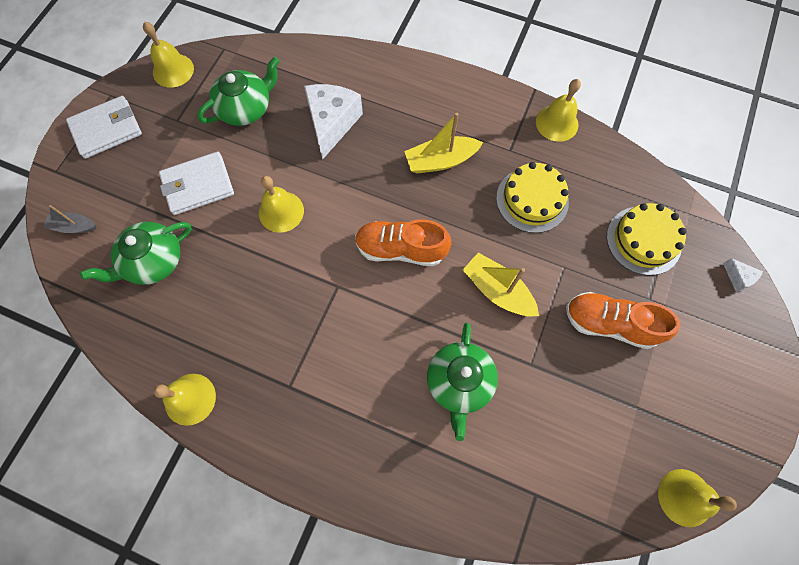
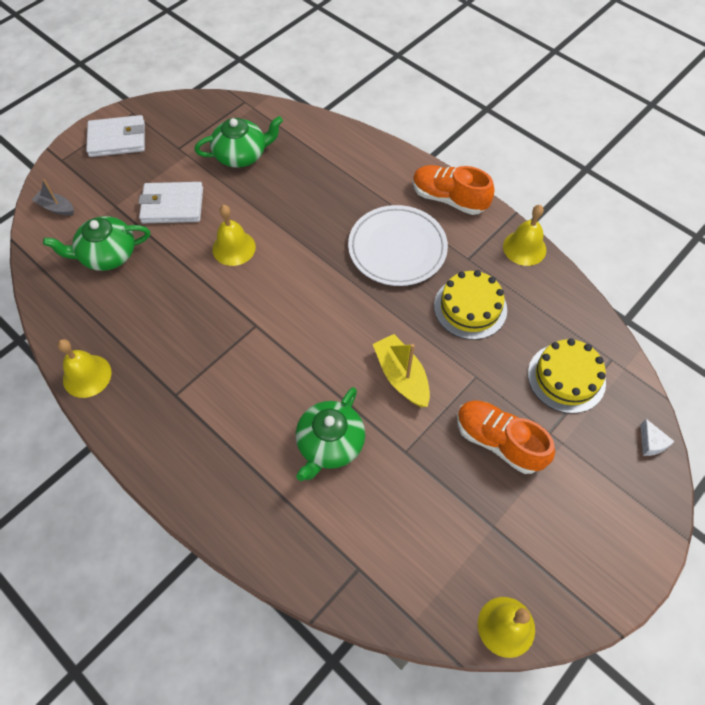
camera: 20 degrees right, 10 degrees down
(173, 70) = (193, 107): yellow bell -> none
(332, 123) = (311, 188): white cheese -> none
(400, 249) = (326, 312): orange shoe -> orange shoe (448, 199)
(440, 161) = (397, 248): yellow boat -> white plate

